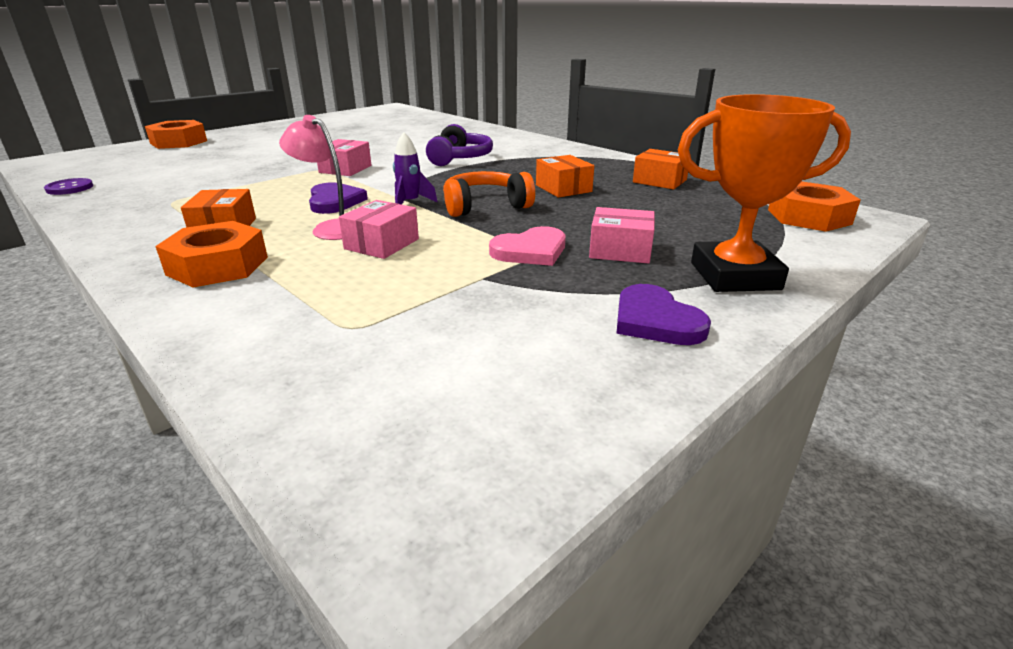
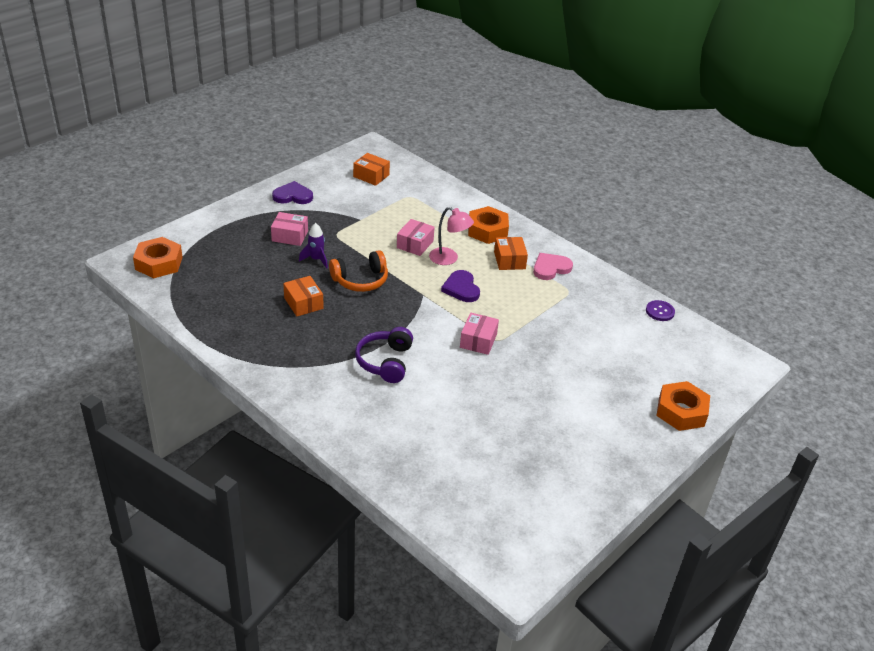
camera: 175 degrees right, 10 degrees up
(410, 203) = (410, 285): purple rocket -> purple rocket (316, 259)
(530, 251) = (336, 237): pink heart -> pink heart (550, 268)
(655, 320) = (293, 196): purple heart -> purple heart turned 60 degrees counterclockwise
(659, 181) = (225, 313): orange box -> orange box (371, 176)
(734, 276) = (244, 217): orange trophy -> none

